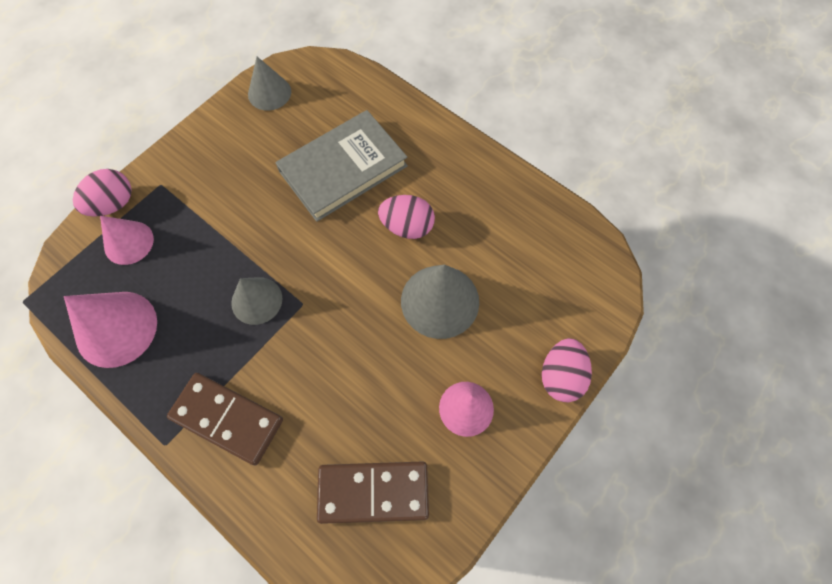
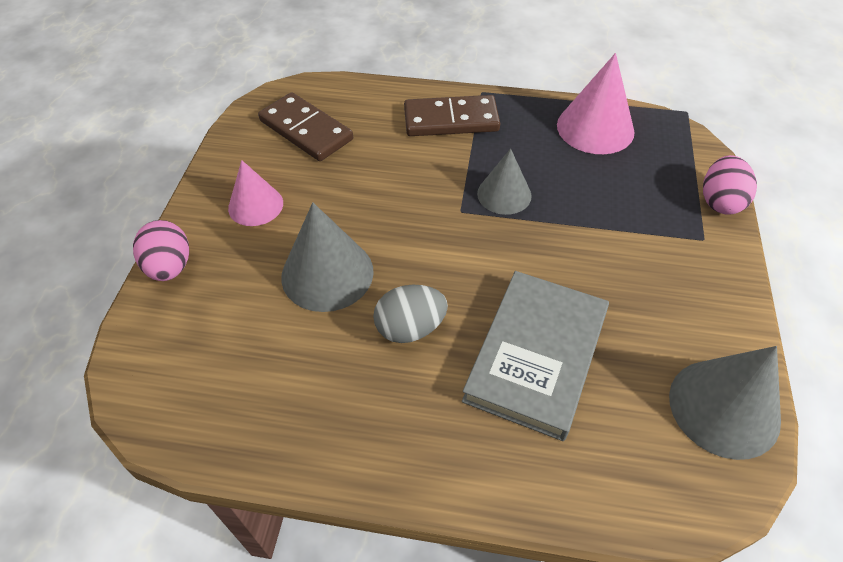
camera: 150 degrees right, 15 degrees down
(129, 242) = (664, 181): pink cone -> none
(269, 93) = (724, 407): grey cone -> grey cone, size x1.54
(373, 492) = (306, 130): brown domino -> brown domino turned 75 degrees clockwise
(407, 226) = (410, 328): pink egg -> grey egg

